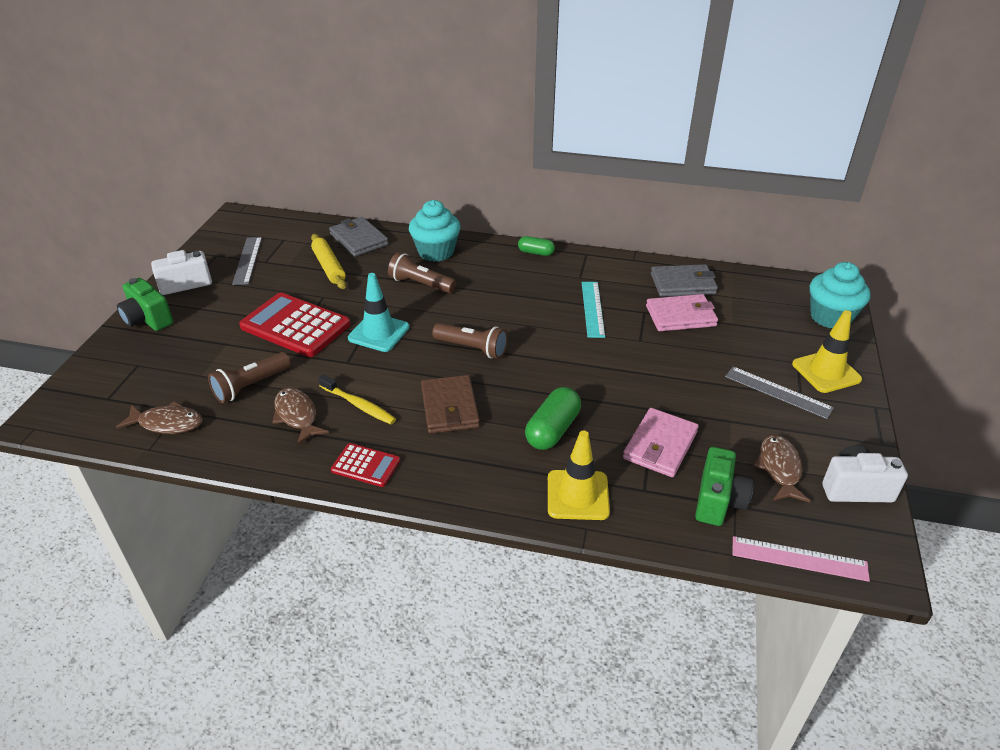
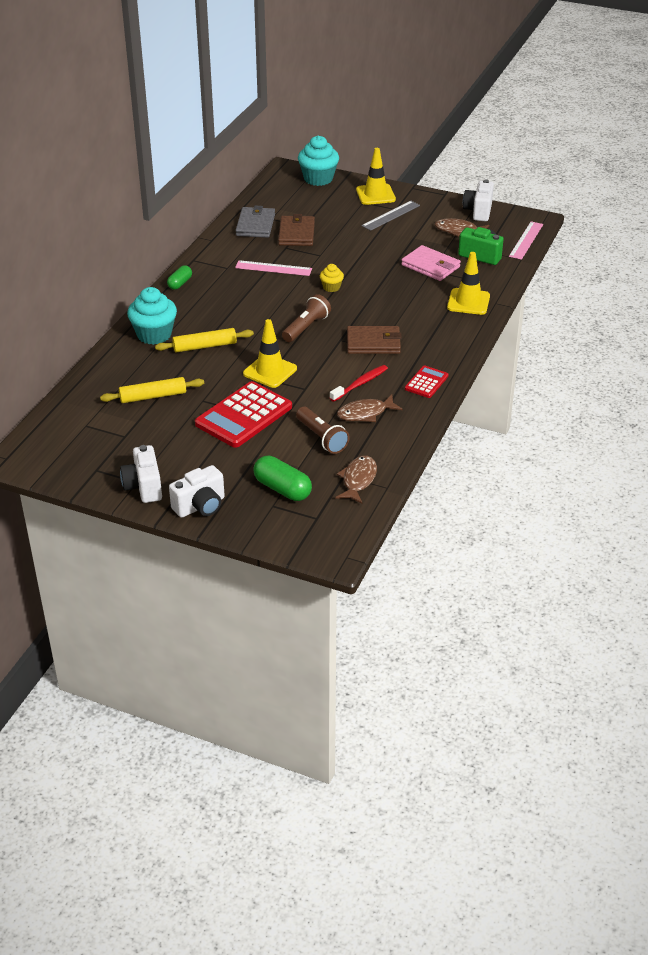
camera: 80 degrees left, 0 degrees up
(148, 319) = (200, 506): green camera -> white camera
(247, 260) = (116, 448): grey ruler -> none
(359, 239) = (109, 377): grey wallet -> none
(359, 405) = (360, 384): yellow toothbrush -> red toothbrush
(379, 333) = (270, 371): turquoise traffic cone -> yellow traffic cone
(420, 284) = (205, 346): brown flashlight -> yellow rolling pin
(552, 430) = (407, 303): green capsule -> green capsule (282, 489)
(567, 358) = (331, 287): none -> yellow cupcake
(592, 309) = (273, 268): turquoise ruler -> pink ruler
(681, 316) = (296, 234): pink wallet -> brown wallet

